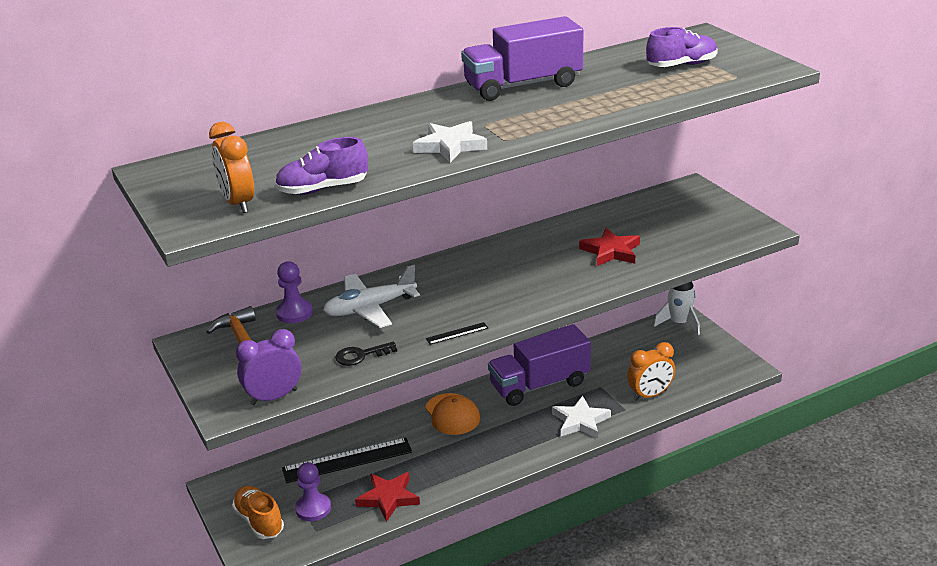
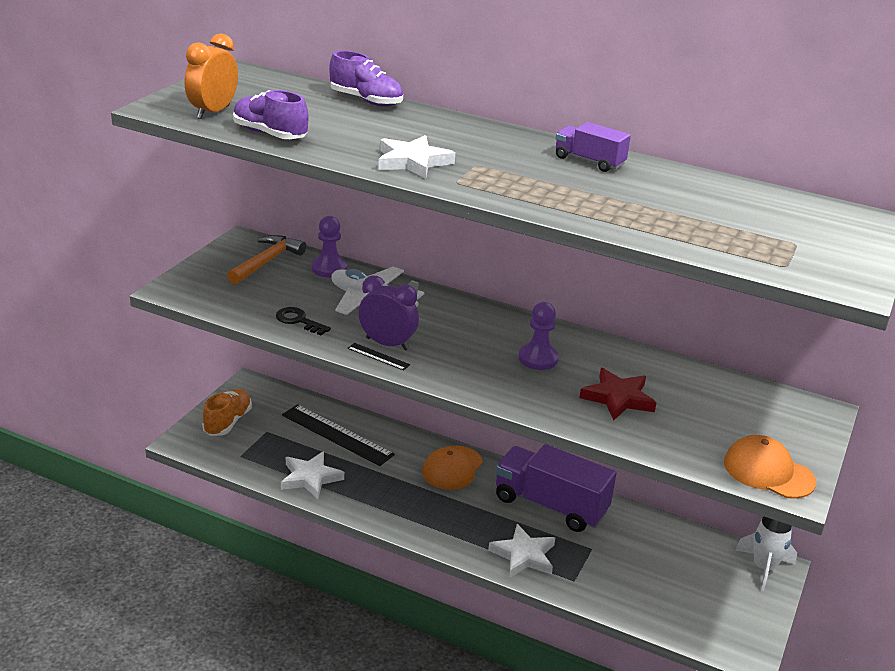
camera: 50 degrees right, 0 degrees up
(274, 397) = (206, 302): purple clock -> purple clock (387, 344)
(313, 508) = (264, 443): purple pawn -> purple pawn (538, 358)
(388, 498) = (310, 478): red star -> white star
(523, 85) = (589, 161): purple truck -> purple truck, size x0.52
(650, 395) = (616, 590): orange clock -> none
(681, 65) = (766, 227): purple shoe -> purple shoe (366, 101)
(737, 231) = (768, 472): none -> orange cap

